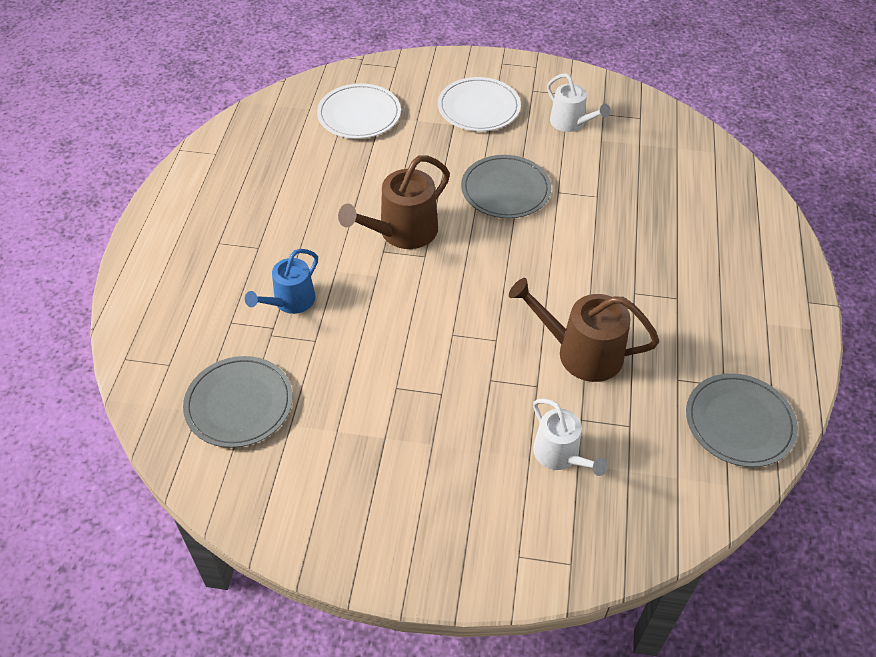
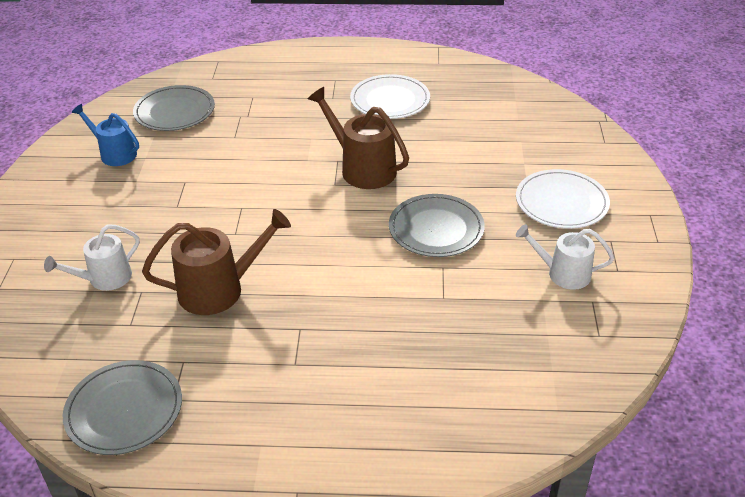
camera: 85 degrees right, 10 degrees down
(290, 301) = (275, 120): blue watering can -> blue watering can (115, 153)
(359, 114) = (518, 128): white plate -> white plate (390, 100)
(571, 123) = (563, 273): white watering can -> white watering can turned 60 degrees clockwise
(581, 352) = (219, 290): brown watering can -> brown watering can turned 60 degrees clockwise

